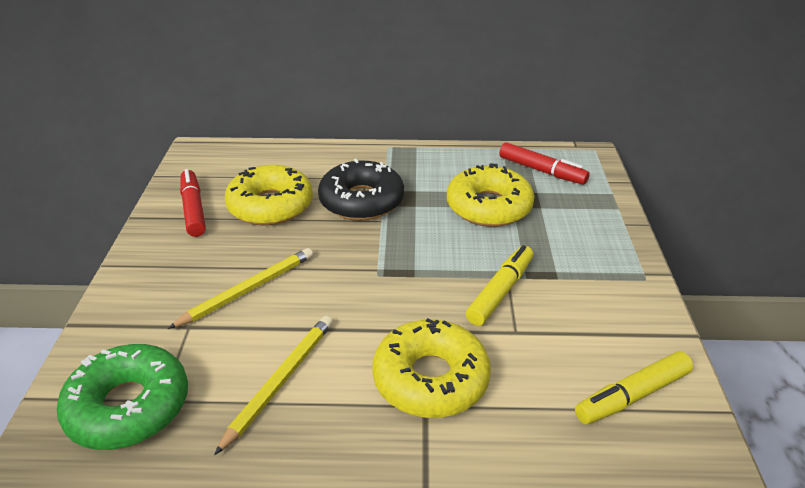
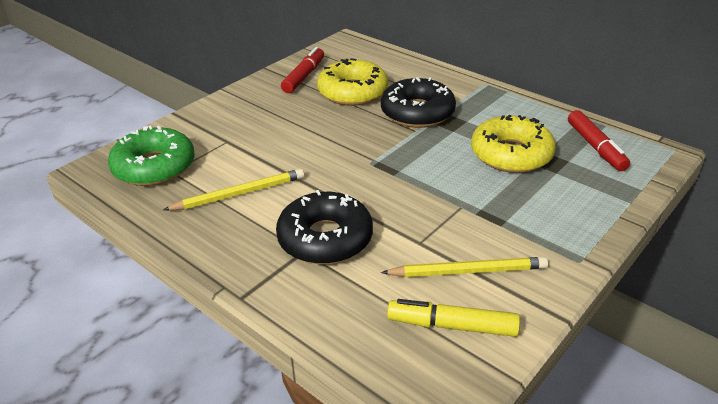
camera: 40 degrees right, 0 degrees up
(248, 290) = (280, 136): yellow pencil -> yellow pencil (467, 271)
(430, 379) = (325, 238): yellow donut -> black donut
(500, 291) = (442, 212): yellow marker -> none

